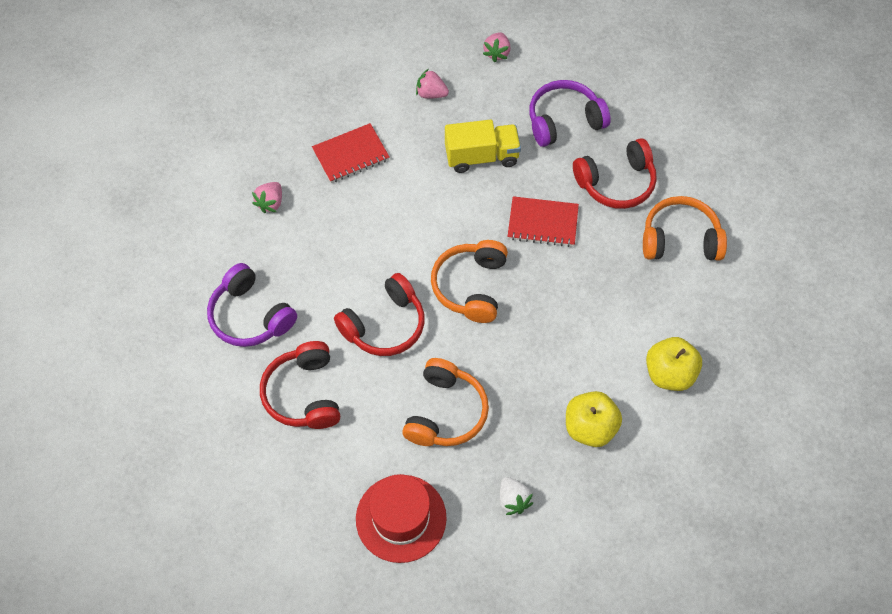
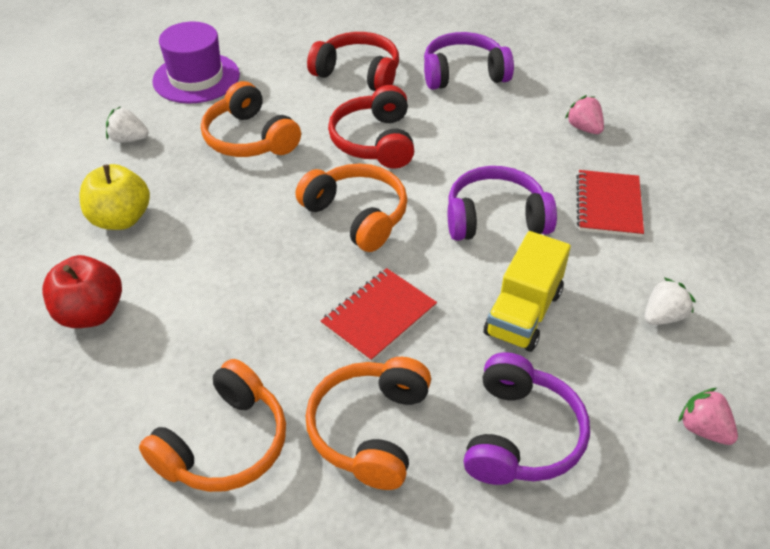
camera: 125 degrees right, 15 degrees down
(401, 518) = (196, 78): red hat -> purple hat
(411, 208) = (495, 218): none -> purple headphones
(431, 94) = (663, 316): pink strawberry -> white strawberry
(616, 183) = (370, 430): red headphones -> orange headphones
(669, 374) = (91, 313): yellow apple -> red apple

